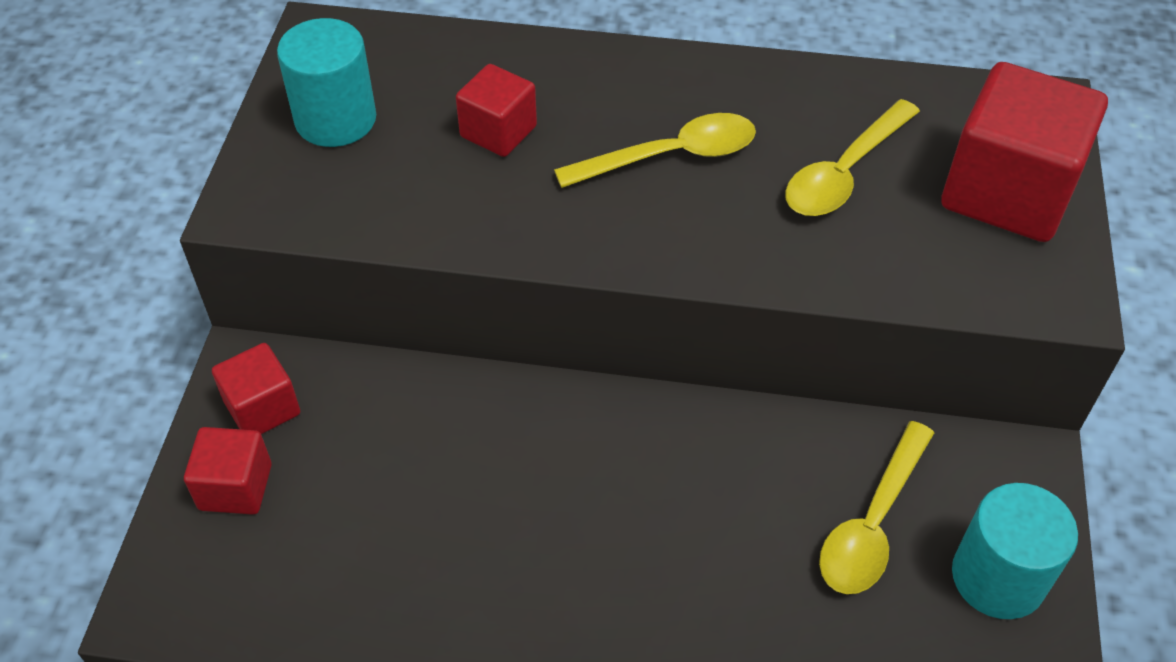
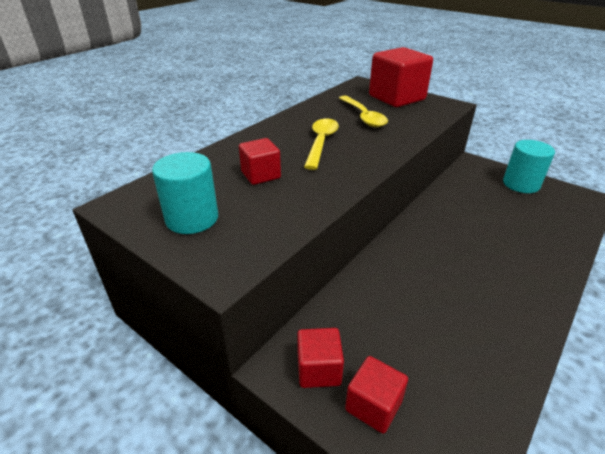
camera: 60 degrees left, 15 degrees down
(872, 523) = (488, 199): yellow spoon -> none

